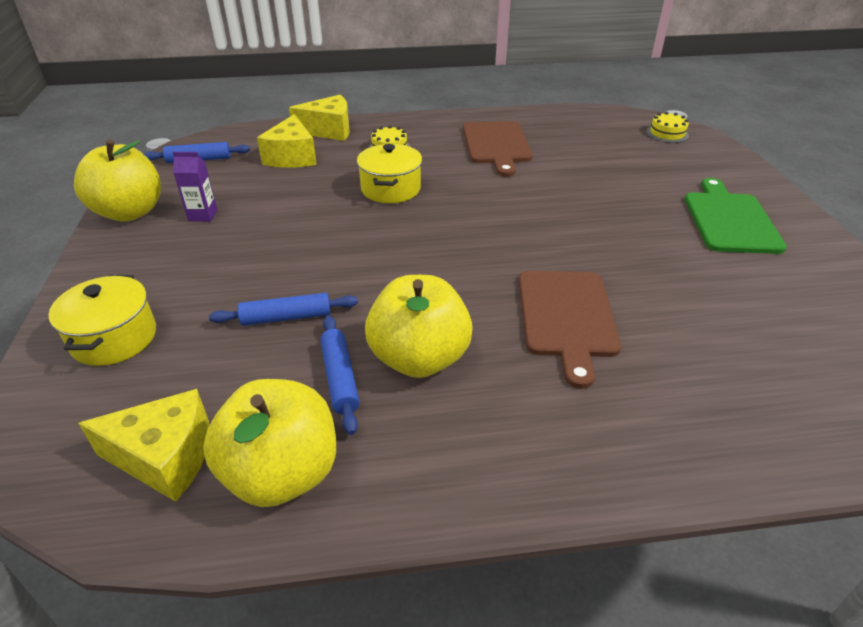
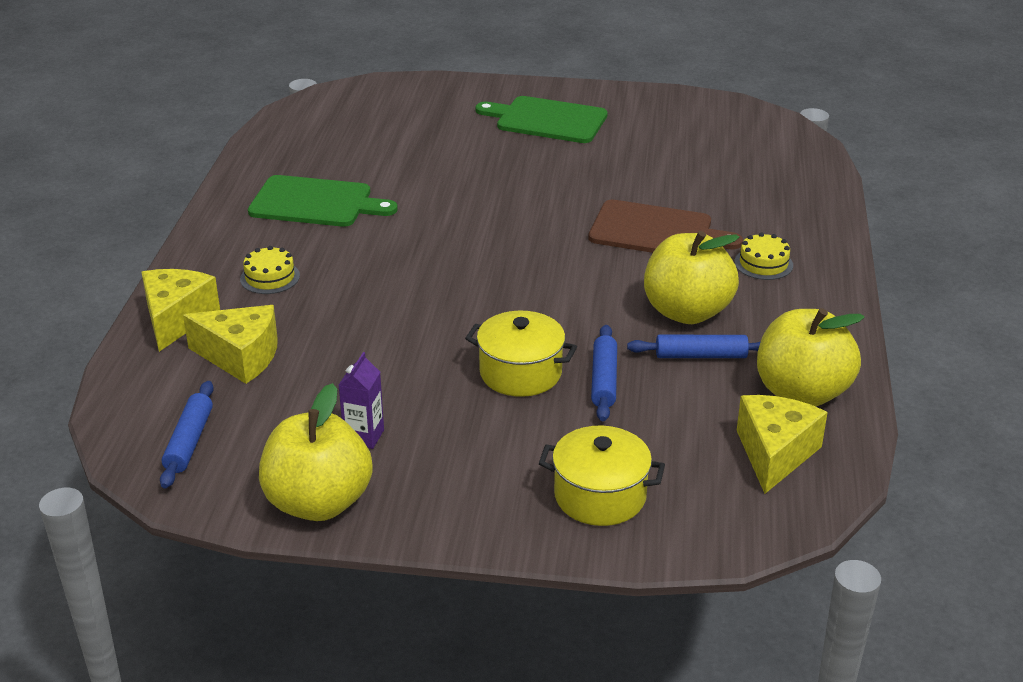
camera: 75 degrees left, 5 degrees down
(391, 189) = (380, 289): yellow pot -> yellow pot (520, 373)
(496, 145) = (315, 203): brown cutting board -> green cutting board
(667, 133) = (362, 99): yellow cake -> yellow cake (763, 263)

